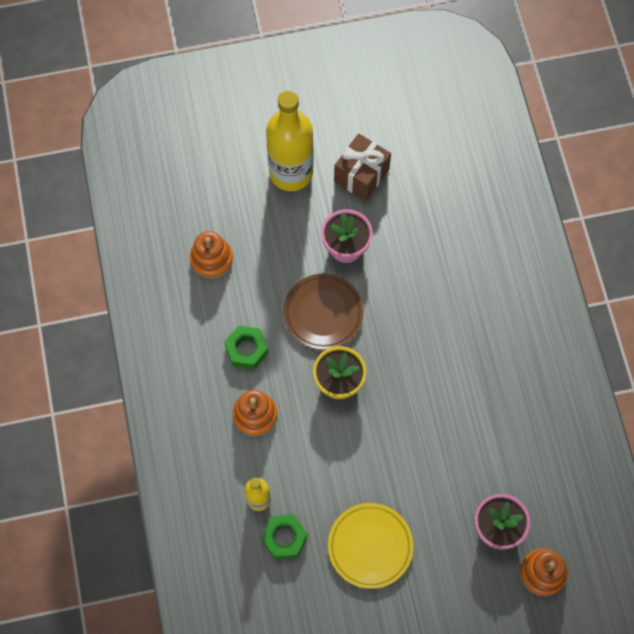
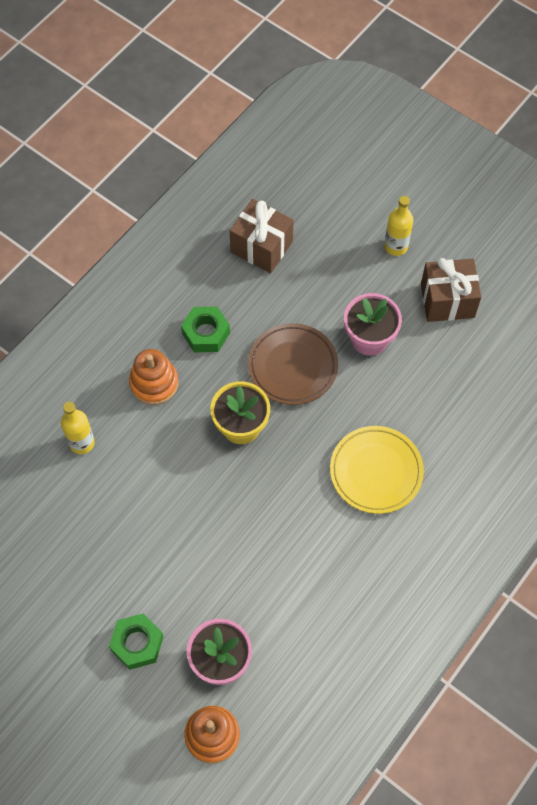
camera: 50 degrees right, 5 degrees down
(211, 259) = (261, 247): orange stacking toy -> brown gift
(284, 538) = (64, 489): green nut -> green nut (137, 643)
(291, 172) = (396, 246): yellow bottle -> yellow bottle, size x0.49
(370, 546) = (114, 564): yellow plate -> yellow plate (376, 471)

